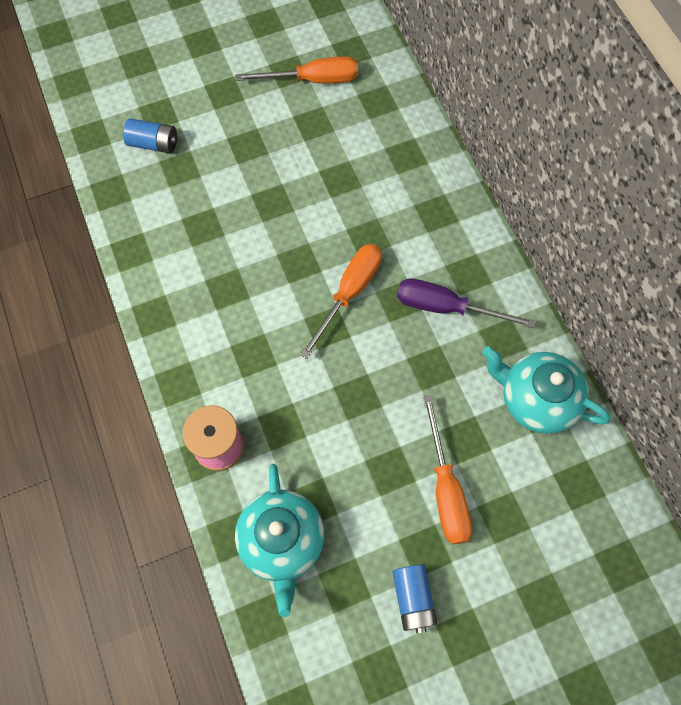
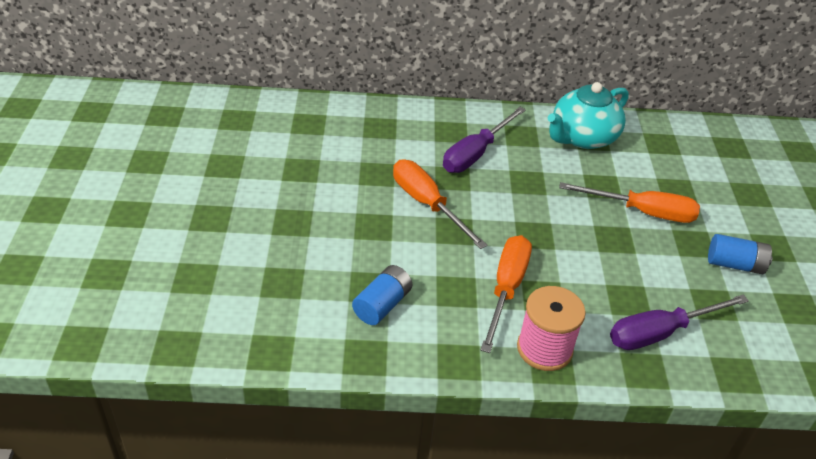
camera: 70 degrees left, 25 degrees down
(154, 144) = (144, 289): blue battery -> blue battery (382, 305)
(282, 541) = (660, 332): turquoise teapot -> purple screwdriver
(313, 80) = (175, 149): orange screwdriver -> orange screwdriver (506, 289)

